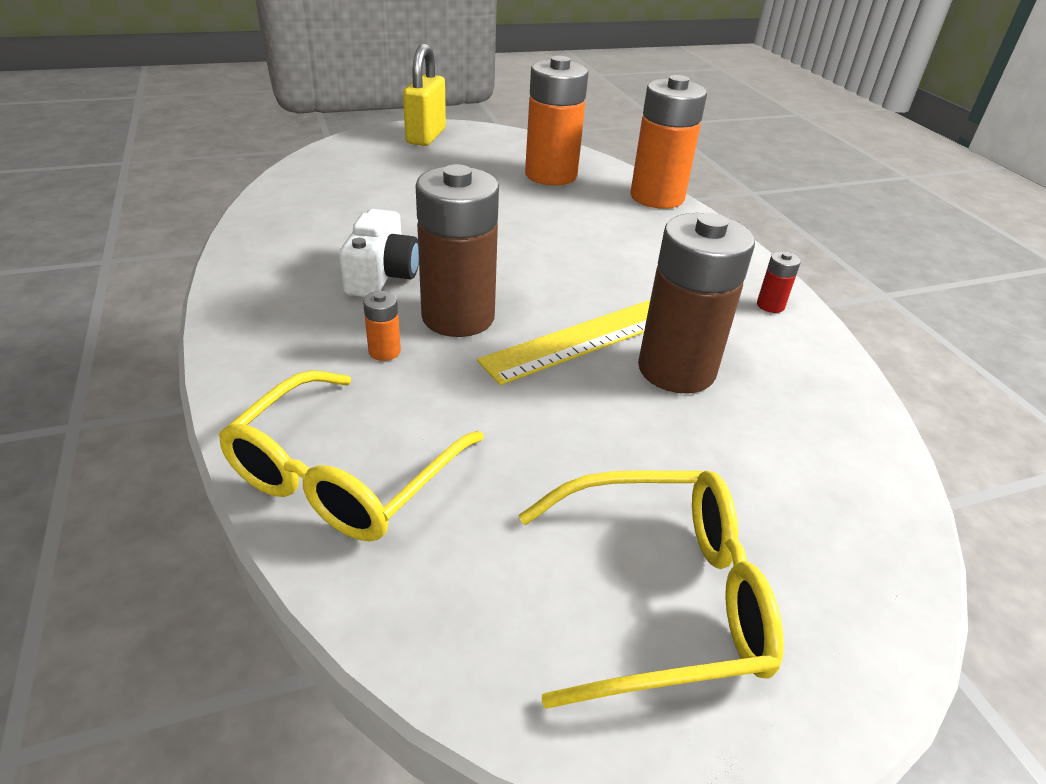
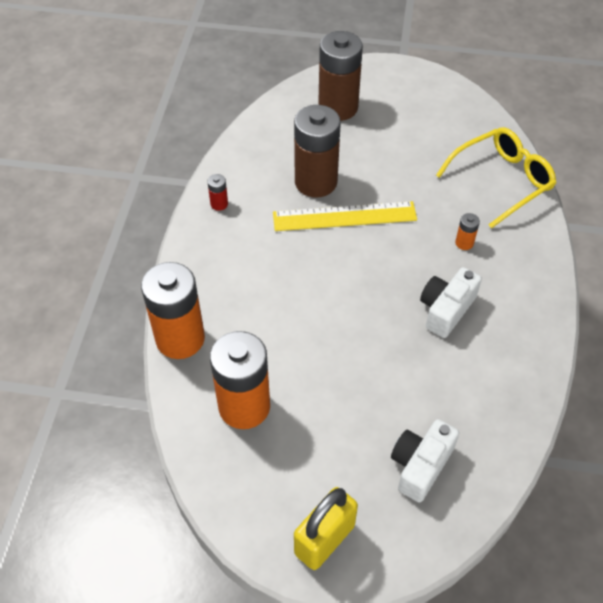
camera: 150 degrees left, 15 degrees up
(362, 175) = (420, 465): none -> white camera
(458, 317) = (412, 255): brown battery -> brown battery (338, 107)
(662, 596) = (401, 103): yellow glasses -> none

